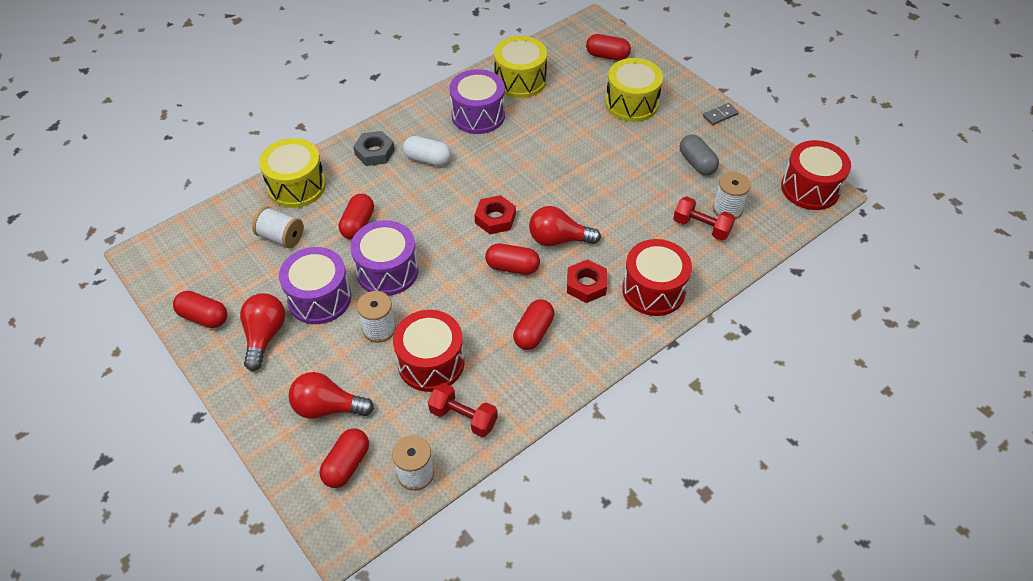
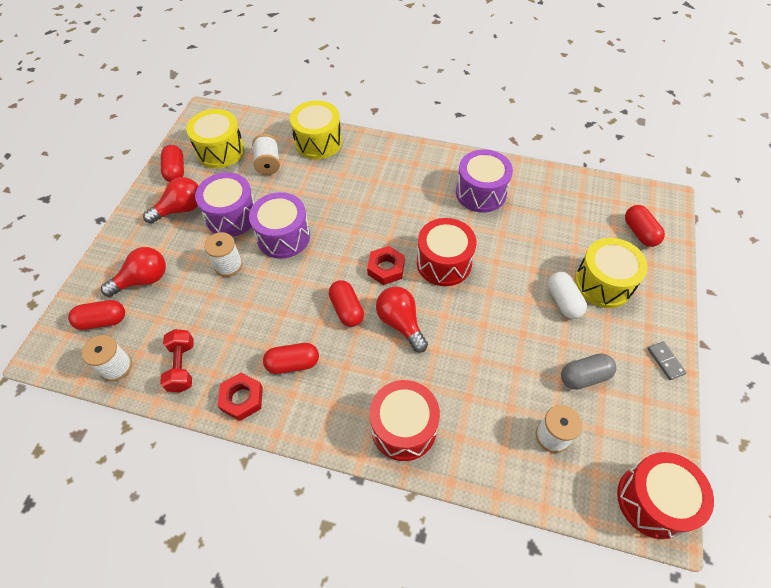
camera: 55 degrees right, 5 degrees up
(327, 407) = (143, 280): red light bulb -> red light bulb turned 90 degrees clockwise
(358, 224) = (312, 194): red capsule -> none
(374, 152) = (385, 160): grey nut -> none
(427, 159) = (407, 192): white capsule -> white capsule (563, 301)
(431, 362) = (219, 314): red drum -> red drum (444, 263)
(520, 80) = (545, 194): yellow drum -> yellow drum (220, 150)
(586, 285) = (369, 372): red nut -> red nut (242, 399)
(697, 163) = (584, 376): grey capsule -> grey capsule turned 45 degrees clockwise
(701, 227) = (509, 426): red dumbbell -> none
(720, 115) = (665, 361): grey domino -> grey domino turned 45 degrees clockwise

